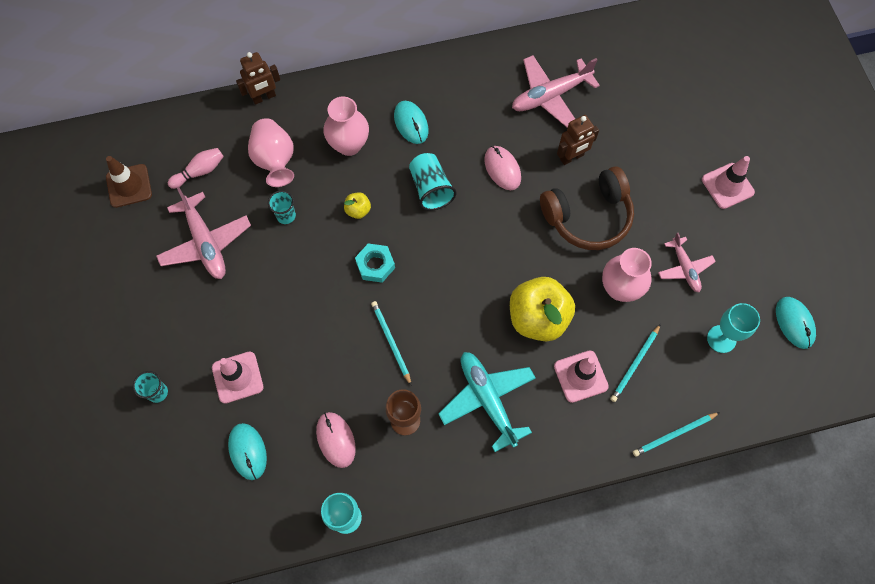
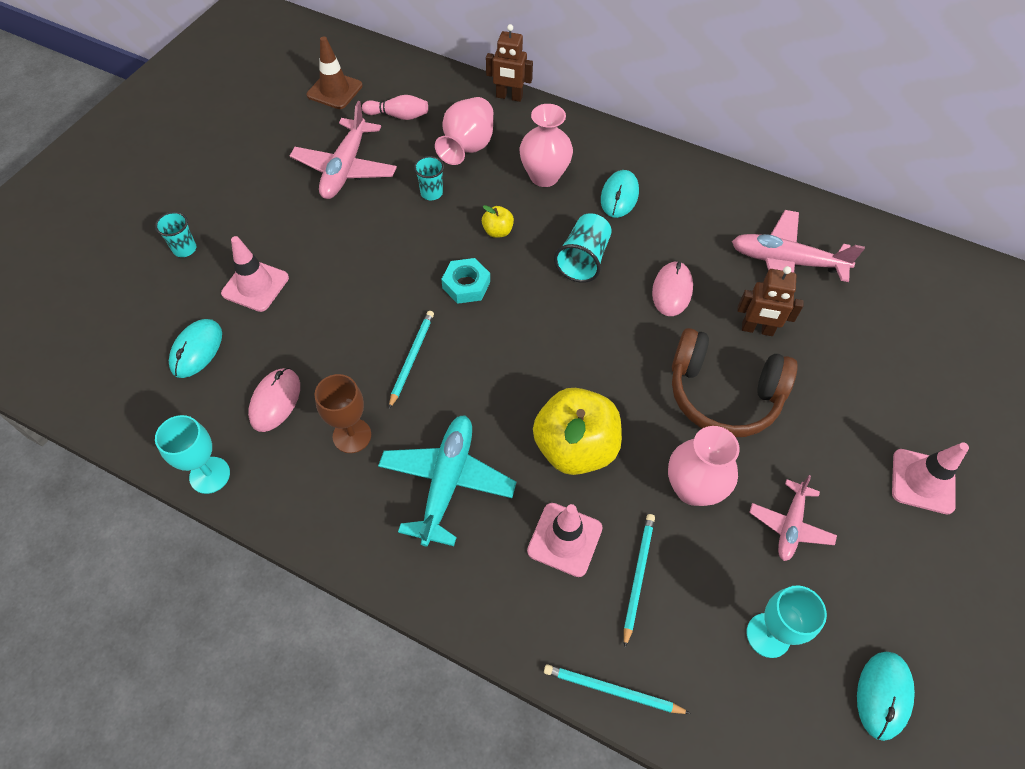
camera: 40 degrees right, 10 degrees down
(635, 364) = (638, 577): turquoise pencil -> turquoise pencil turned 120 degrees clockwise

